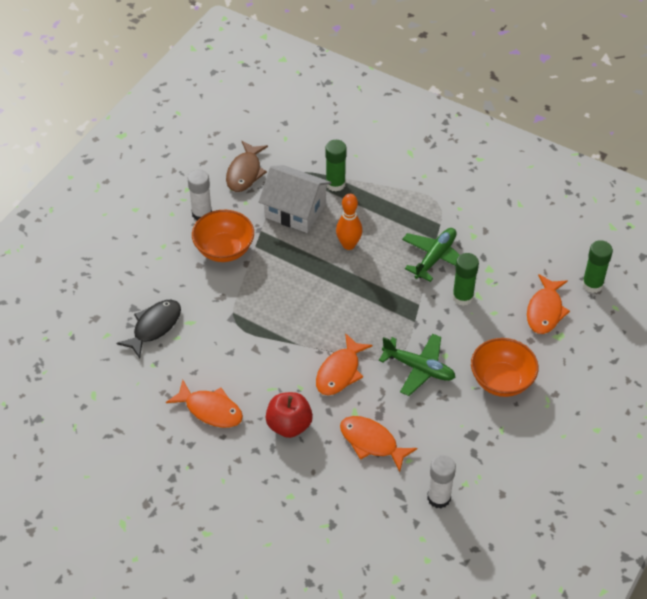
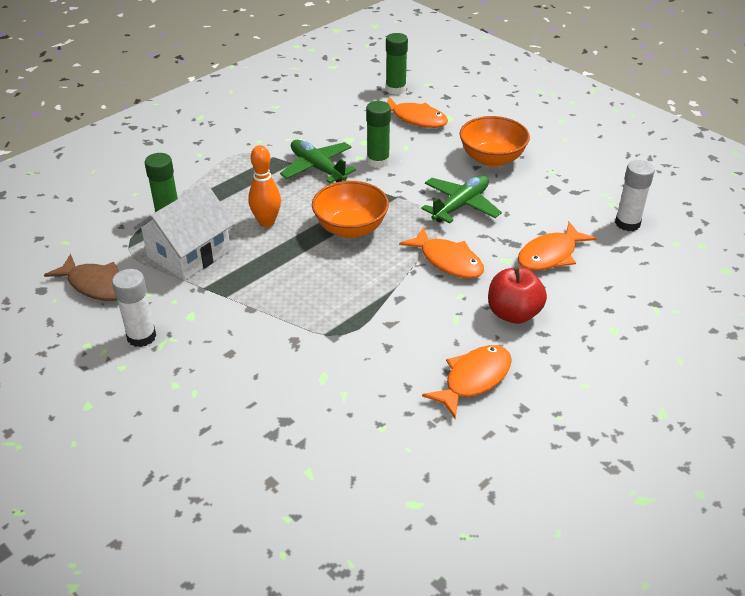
camera: 75 degrees left, 10 degrees down
(154, 327) = (316, 415): black fish -> none
(224, 249) = (216, 325): orange bowl -> orange bowl (350, 228)

